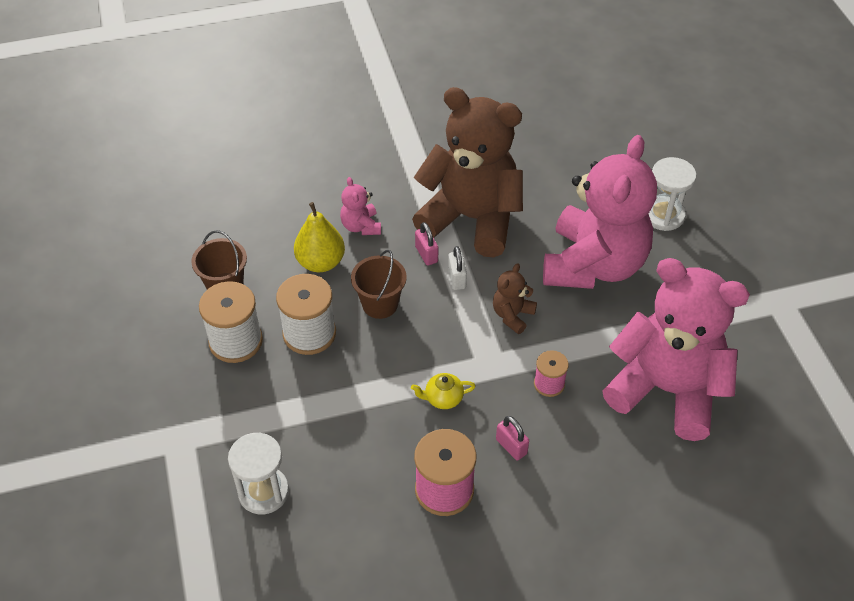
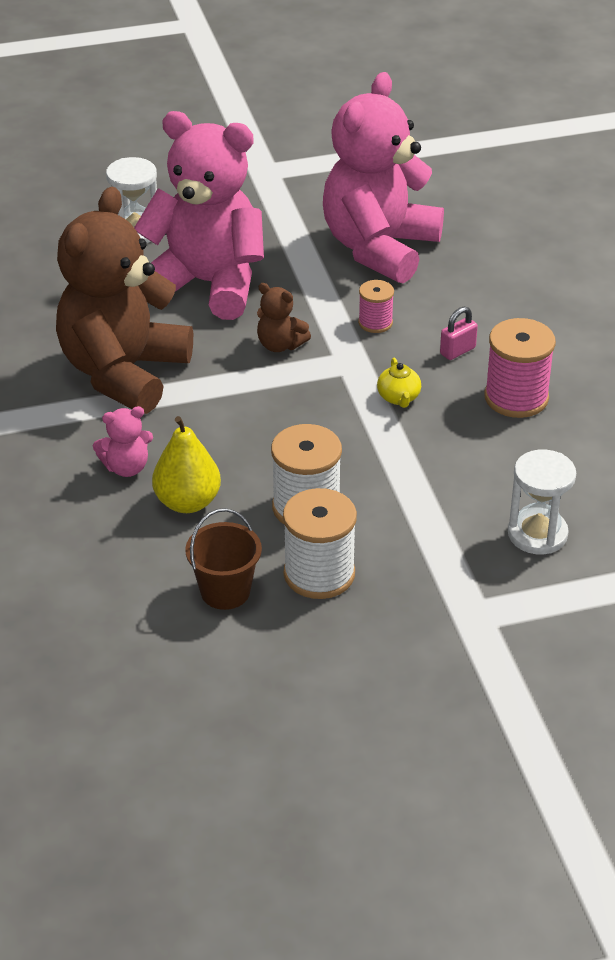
camera: 90 degrees left, 10 degrees down
(380, 304) = (260, 448): brown bucket -> none
(426, 254) = (181, 410): pink padlock -> none
(457, 279) = (222, 386): white padlock -> none

